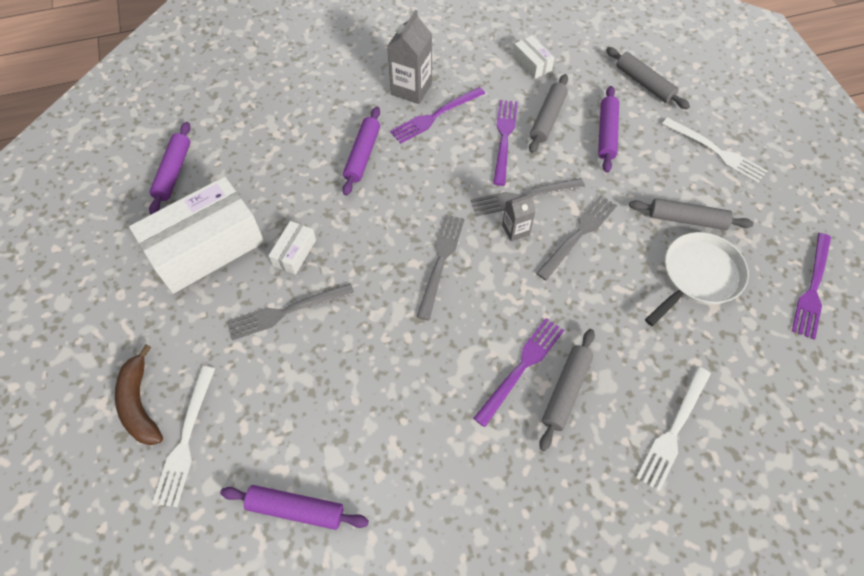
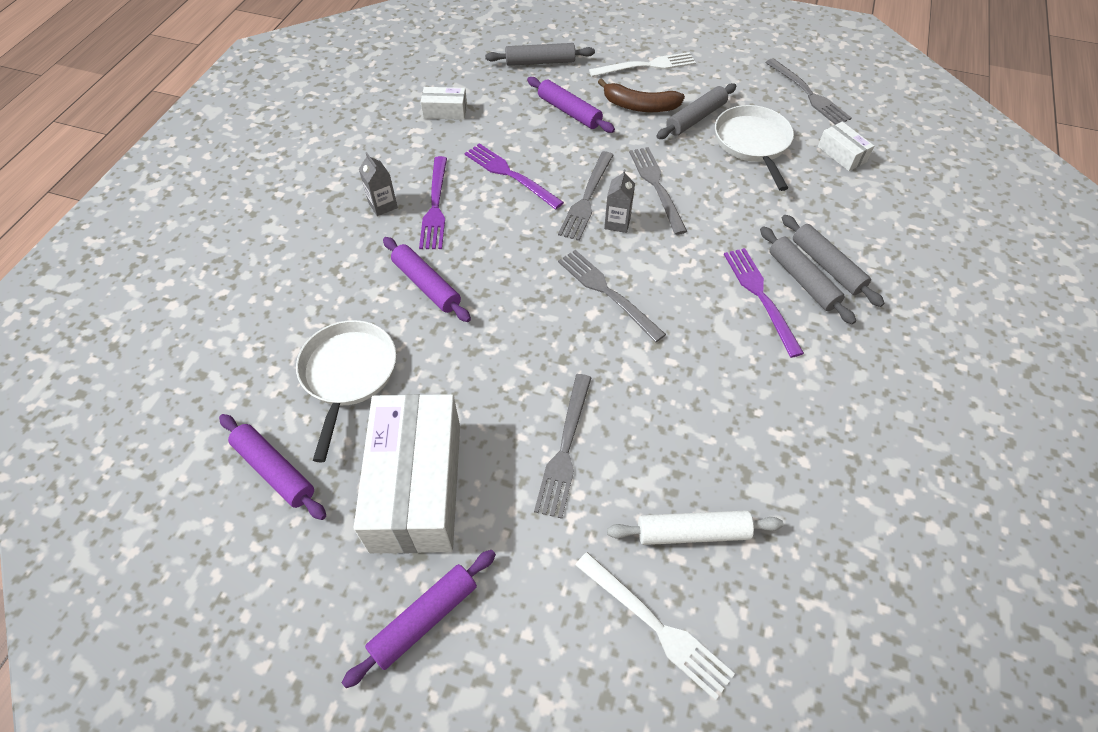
camera: 55 degrees left, 5 degrees down
(140, 403) = (576, 657): brown banana -> brown banana (639, 106)
(262, 161) = (348, 374): none -> white pan
(269, 427) = (692, 533): none -> white rolling pin
(294, 253) = (497, 405): white box -> white box (841, 154)
(296, 509) = (800, 553): purple rolling pin -> purple rolling pin (424, 619)
(411, 89) = (383, 205): grey carton -> grey carton, size x0.59
(547, 118) = (516, 136): grey rolling pin -> grey rolling pin (827, 266)
(673, 430) = (878, 237): white fork -> none
(812, 288) = (808, 94): purple fork -> grey fork

